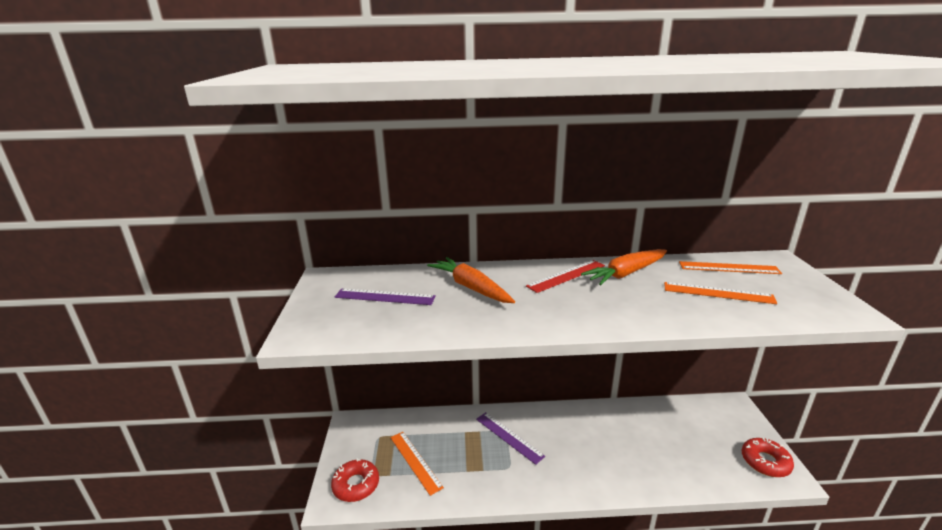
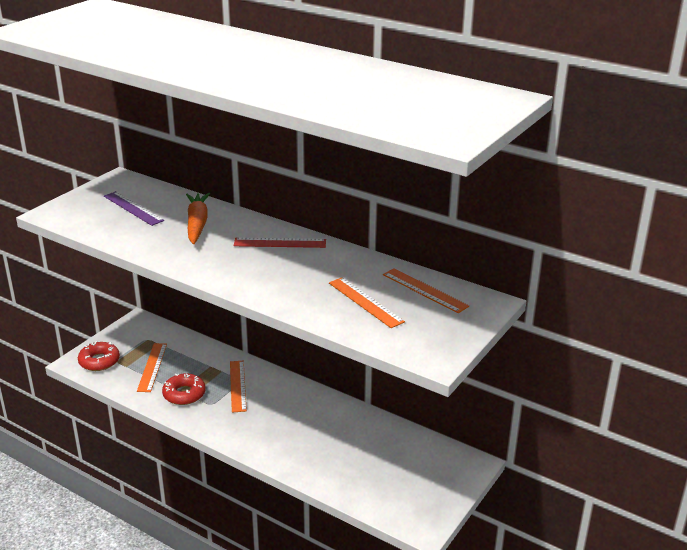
camera: 35 degrees right, 5 degrees up
(509, 437) = (238, 386): purple ruler -> orange ruler
(626, 273) = (328, 259): orange carrot -> none
(765, 462) = (421, 509): red donut -> red donut (184, 394)

